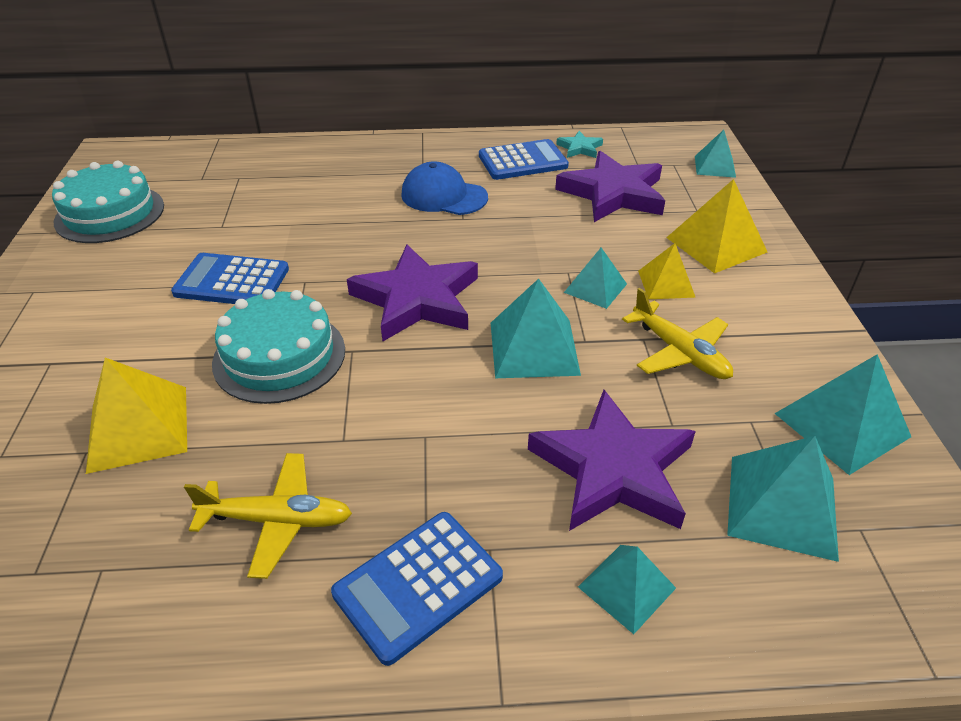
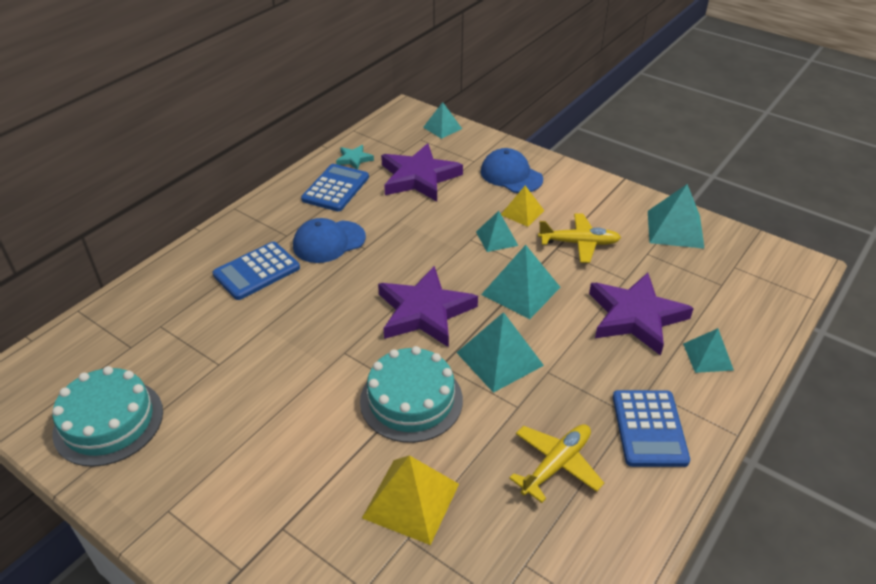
camera: 50 degrees left, 0 degrees up
(232, 281) = (299, 388): blue calculator -> blue calculator (256, 271)
(716, 245) = (511, 175): yellow pyramid -> blue cap
(782, 506) = (704, 279): turquoise pyramid -> turquoise pyramid (499, 358)

